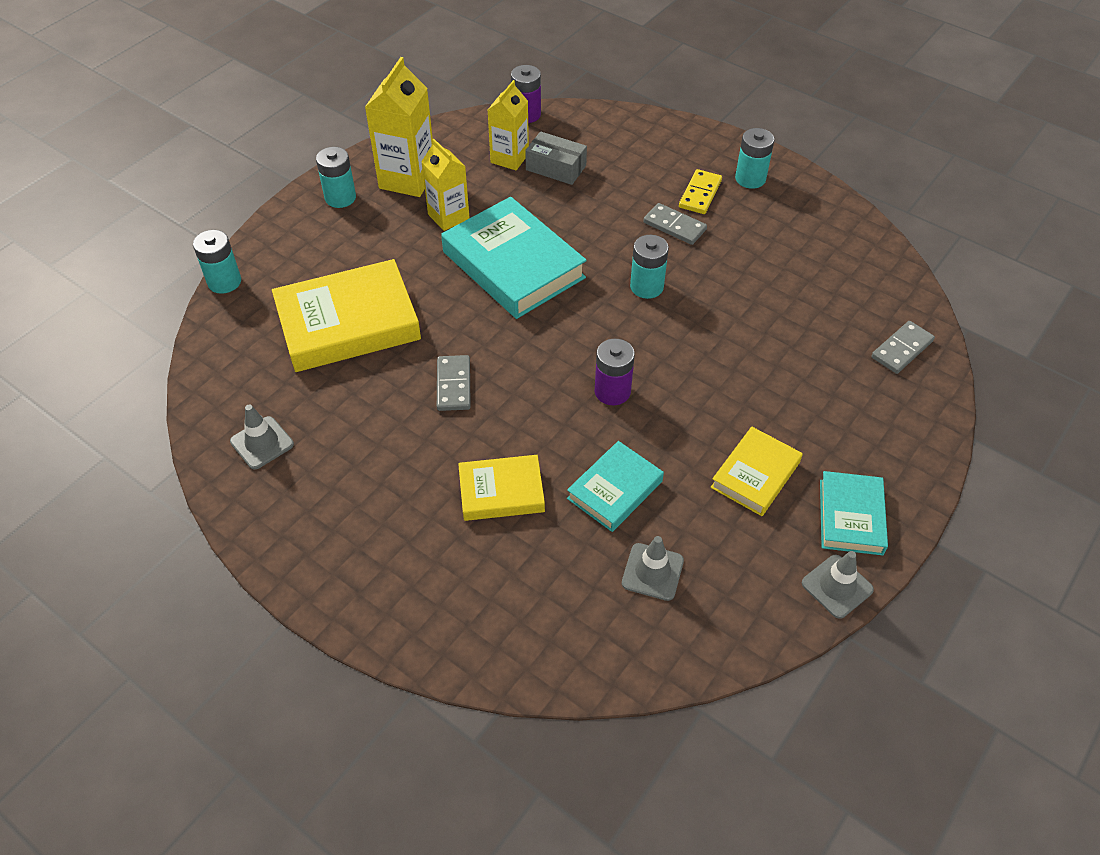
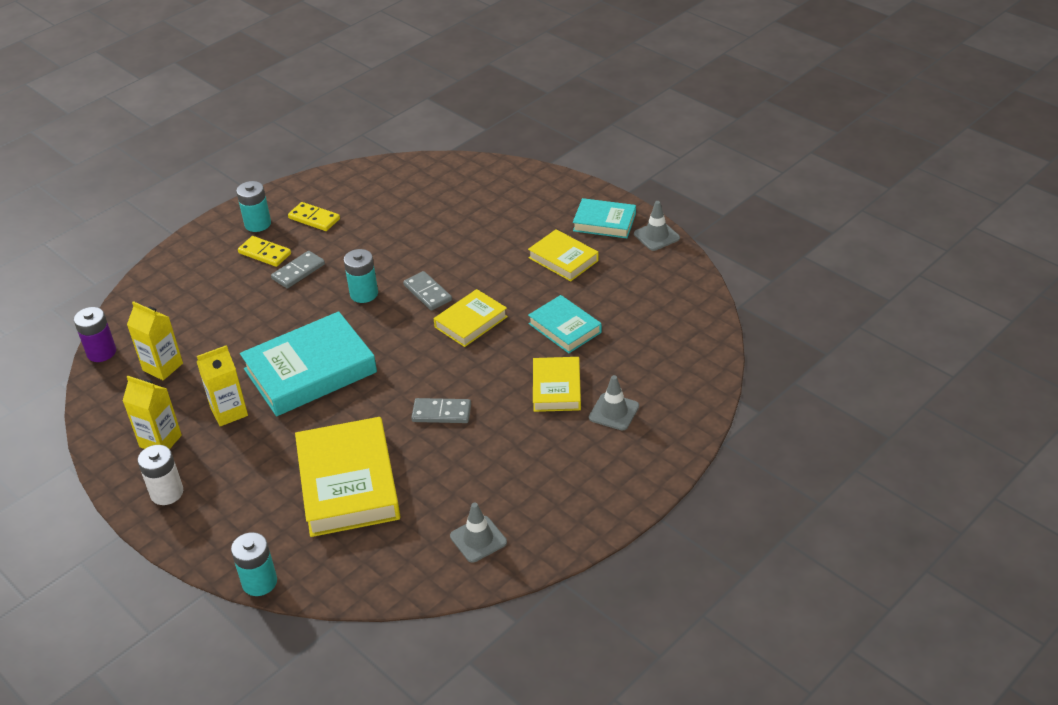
camera: 80 degrees left, 10 degrees down
(340, 198) = (167, 493): turquoise battery -> white battery
(407, 179) = (160, 441): yellow carton -> yellow carton, size x0.67
(556, 168) = (191, 337): grey box -> none
(612, 391) = (471, 322): purple battery -> yellow book
(652, 572) = (637, 315): grey traffic cone -> grey traffic cone (614, 412)
(773, 222) = (314, 218): none -> yellow domino
(901, 349) = (466, 178): grey domino -> grey domino (427, 293)

